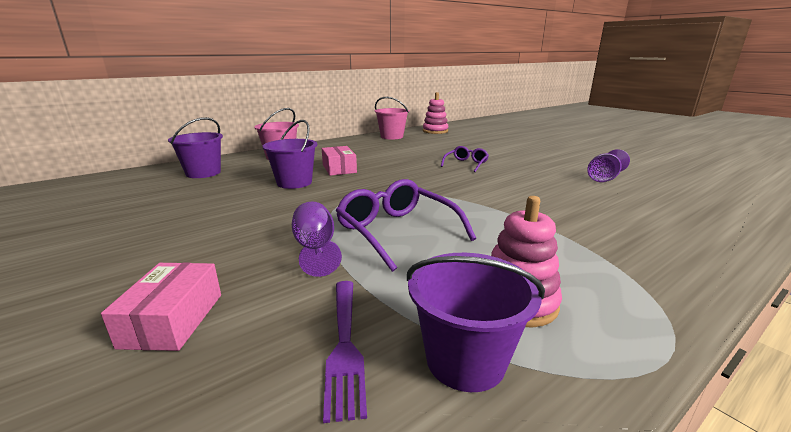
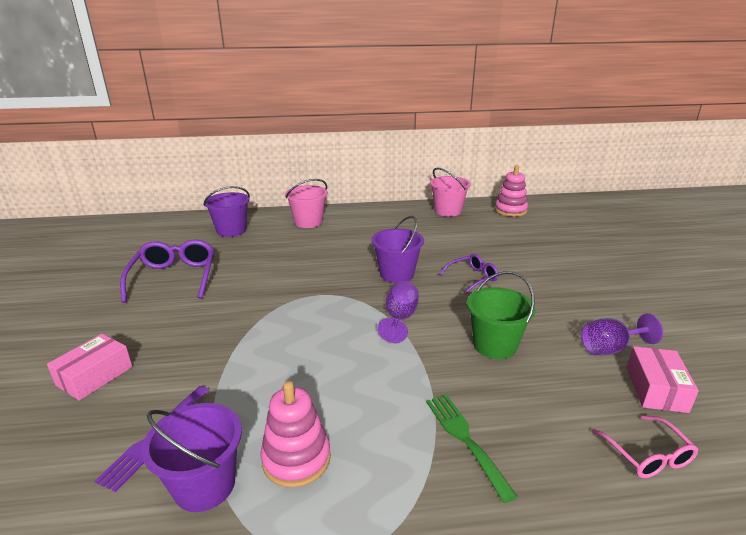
camera: 30 degrees right, 5 degrees up
(294, 183) = (284, 262): purple bucket -> purple bucket (397, 274)
(316, 249) = (223, 347): purple goblet -> purple goblet (400, 319)
(339, 169) = (340, 252): pink box -> pink box (656, 389)
(397, 231) = (298, 350): purple glasses -> purple glasses (174, 277)
(539, 192) = (495, 345): none -> green bucket
(610, 244) = (465, 439): none -> green fork
(710, 218) = (647, 455): none -> pink glasses

